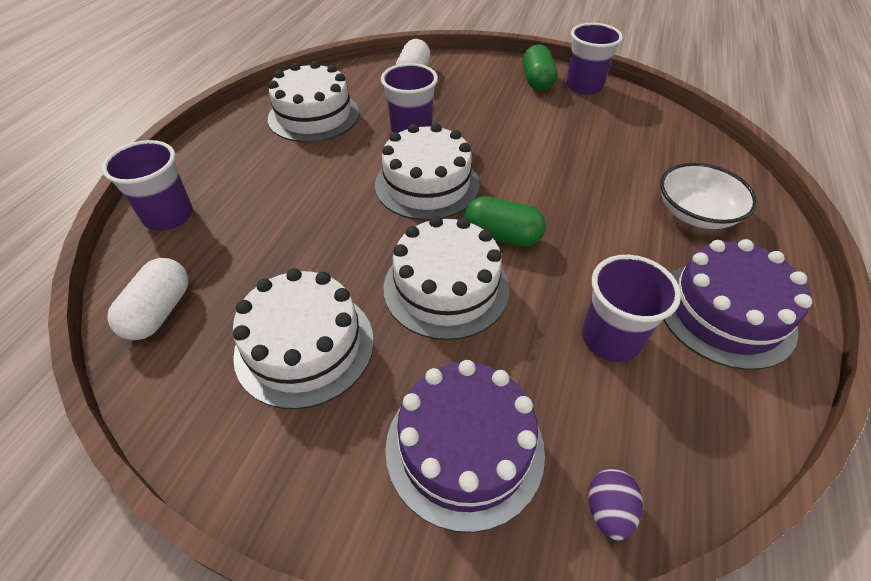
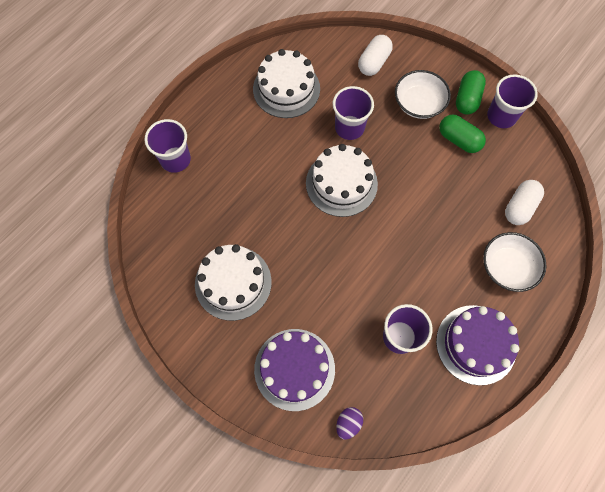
camera: 20 degrees right, 20 degrees up
(159, 312) = (162, 233): white capsule -> white capsule (519, 207)
(446, 287) = (322, 270): white cake -> none
(484, 95) = (419, 103): none -> white bowl
(502, 236) = (371, 243): green capsule -> green capsule (459, 140)

